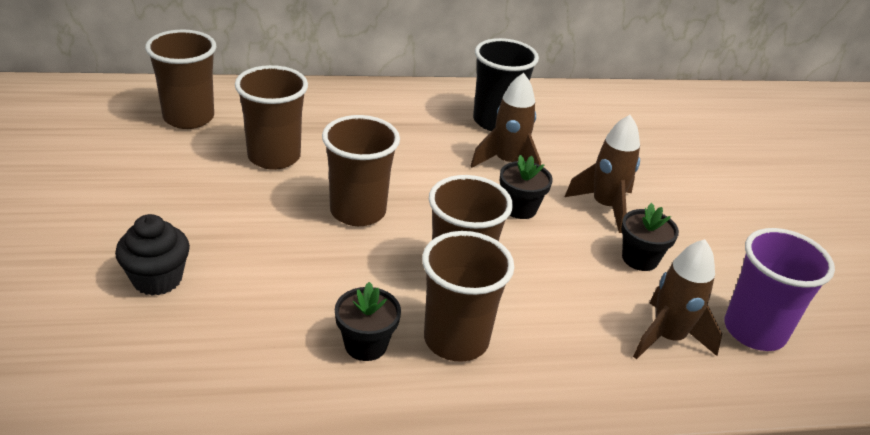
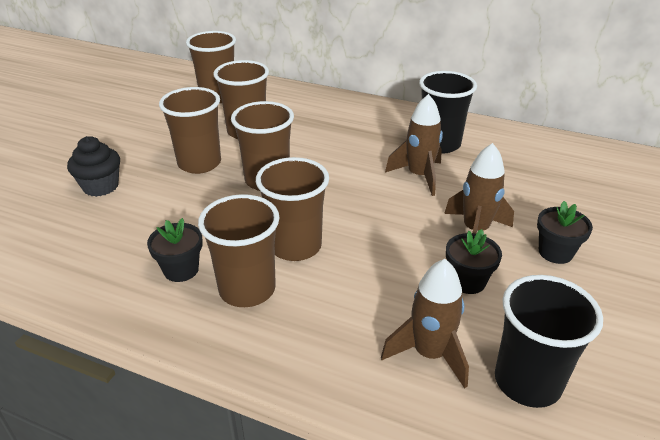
camera: 35 degrees right, 0 degrees up
(256, 213) = (199, 163): none -> brown cup
(520, 208) = (395, 211): black flower pot -> black flower pot (555, 252)
(754, 331) = (527, 382): purple cup -> black cup

